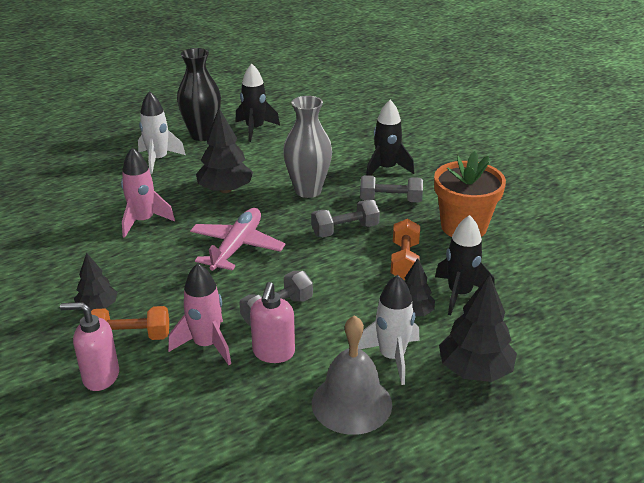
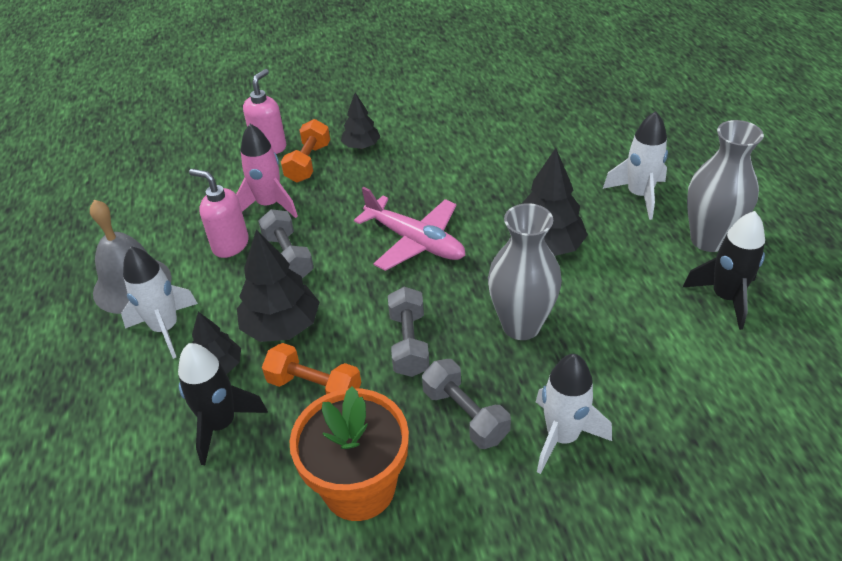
camera: 110 degrees right, 10 degrees up
(143, 221) = (496, 177): pink rocket -> none
(202, 135) = (708, 240): black vase -> grey vase
(386, 169) = (562, 437): black rocket -> white rocket
(390, 200) = (465, 415): grey dumbbell -> grey dumbbell turned 60 degrees counterclockwise
(475, 370) = (99, 392): black tree -> black tree (281, 326)

